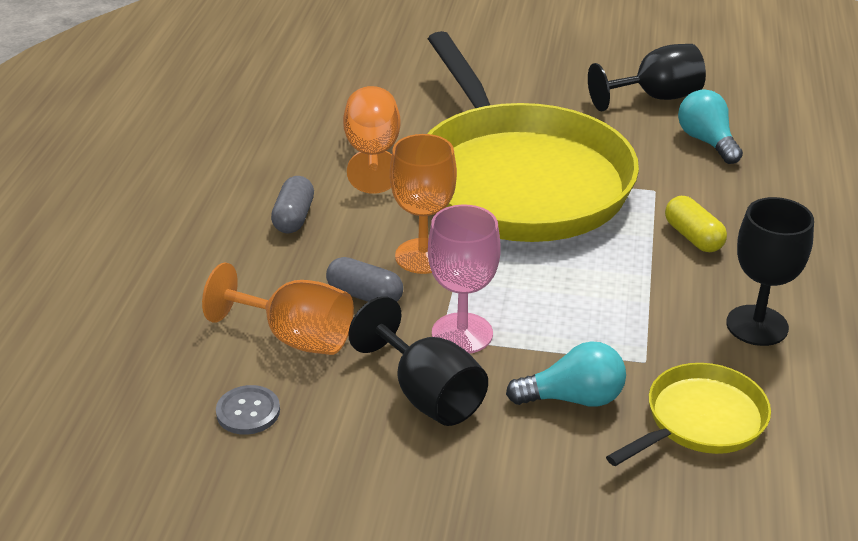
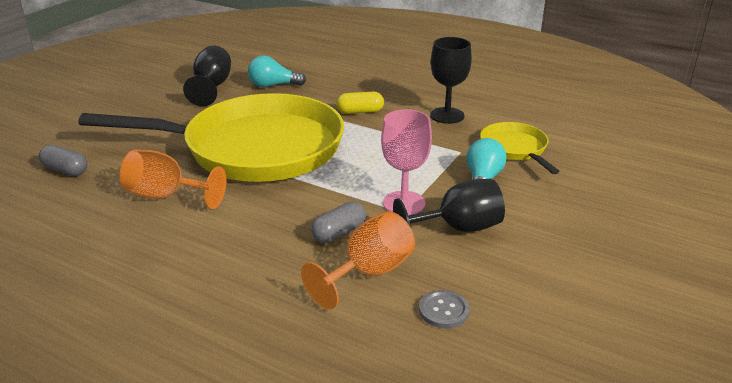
camera: 70 degrees left, 5 degrees down
(294, 217) = (216, 247): grey capsule -> grey capsule (65, 170)
(423, 256) = (311, 200): orange goblet -> none

